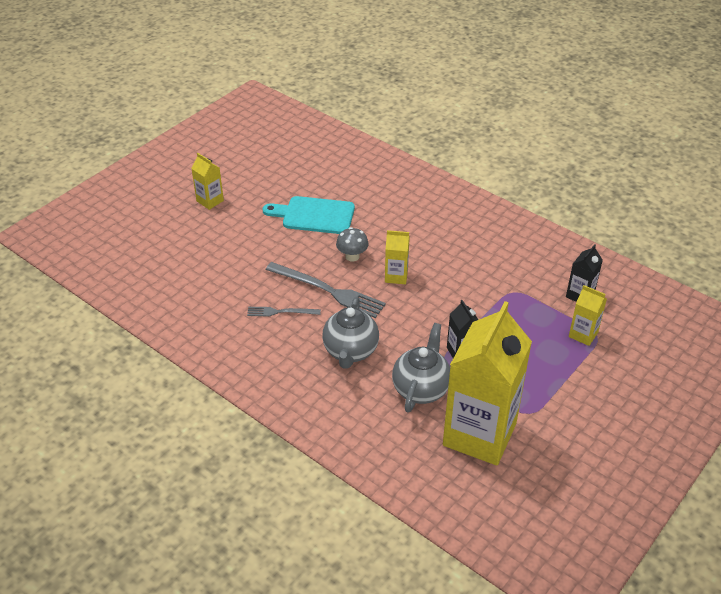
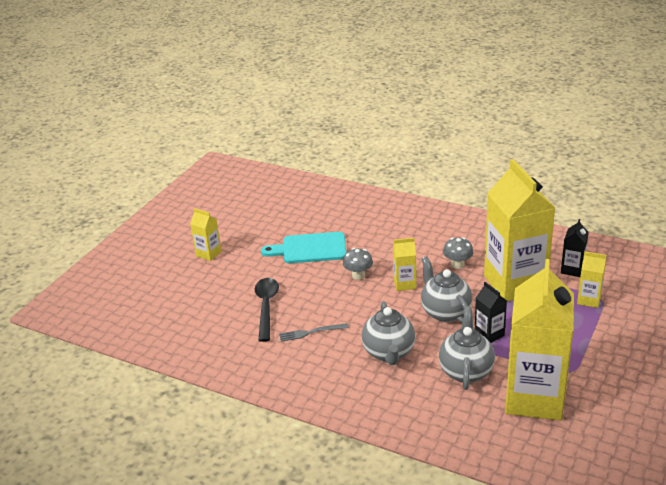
camera: 10 degrees left, 10 degrees down
(246, 274) = (266, 307): none -> black spoon
(328, 290) = (348, 307): grey fork -> none
(425, 317) = (445, 312): none -> grey teapot
(460, 264) = (457, 264): none -> grey mushroom
(511, 299) = (514, 283): none -> yellow carton

